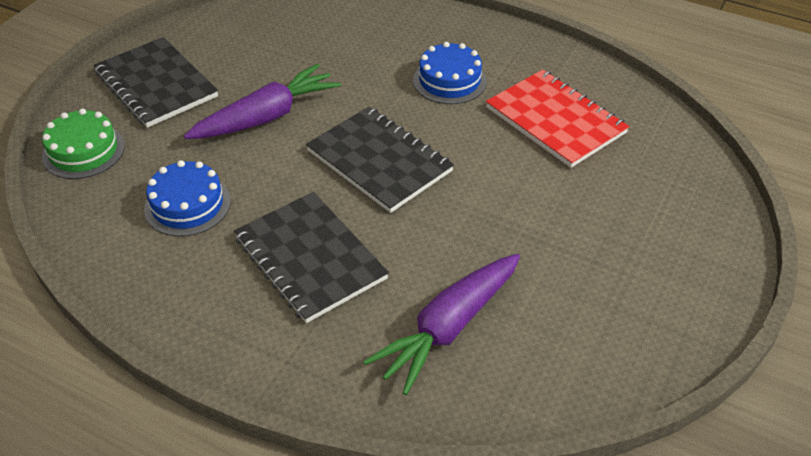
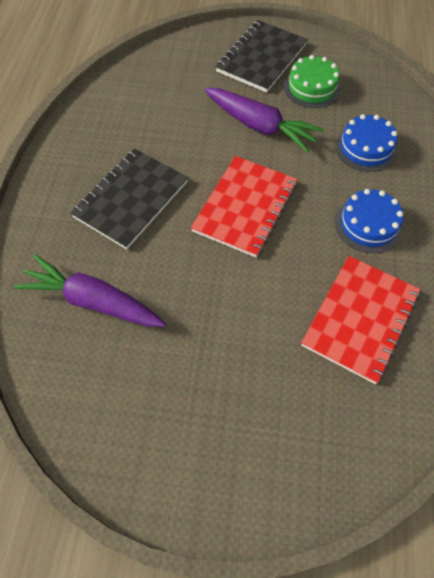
camera: 70 degrees right, 15 degrees up
(83, 151) = (181, 52): green cake -> green cake (312, 87)
(187, 205) = (155, 119): blue cake -> blue cake (366, 148)
(379, 161) = (245, 207): black notebook -> red notebook

